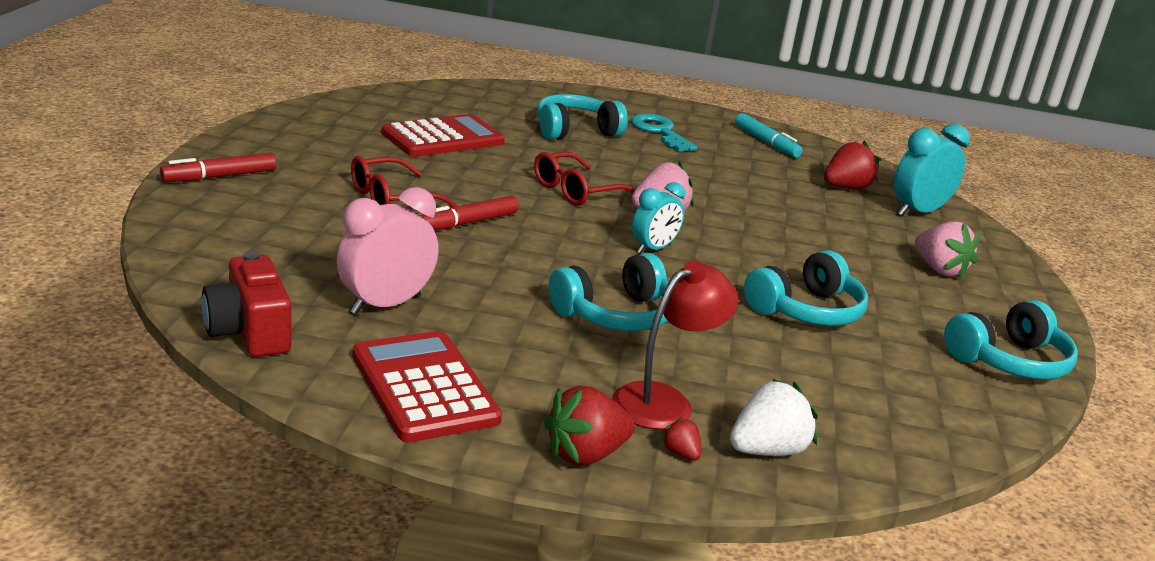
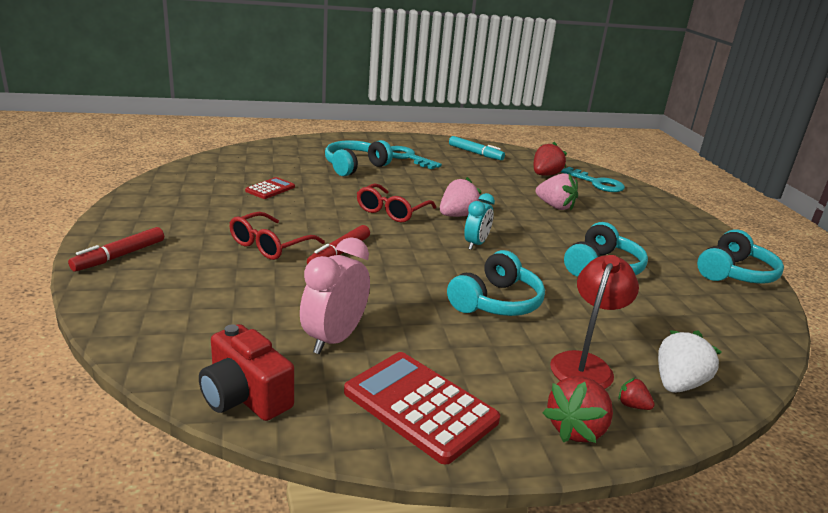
camera: 20 degrees left, 0 degrees up
(443, 138) = (270, 189): red calculator -> red calculator, size x0.53
(918, 212) = (597, 183): turquoise clock -> turquoise key
(939, 269) = (643, 219): pink strawberry -> pink strawberry (555, 206)

